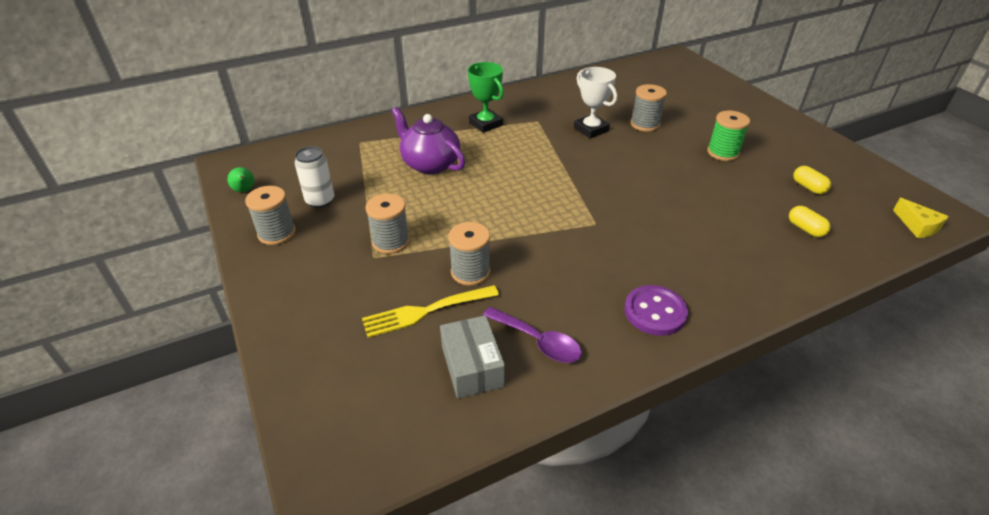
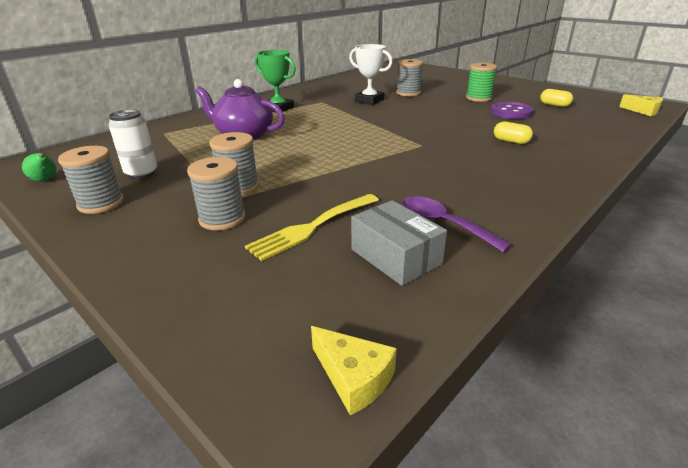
camera: 20 degrees left, 10 degrees down
(375, 466) = (354, 377): none -> yellow cheese
(470, 272) = (336, 192): grey spool -> grey spool (222, 219)
(538, 341) = (443, 224): purple spoon -> purple spoon turned 150 degrees counterclockwise
(655, 312) = (523, 184): purple button -> purple button (511, 112)
(805, 229) = (577, 123): yellow capsule -> yellow capsule (511, 141)

